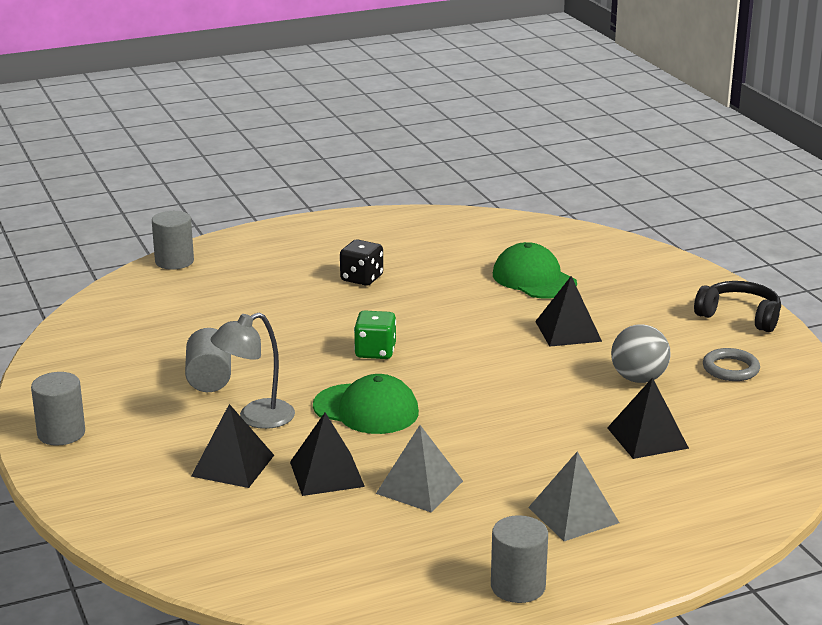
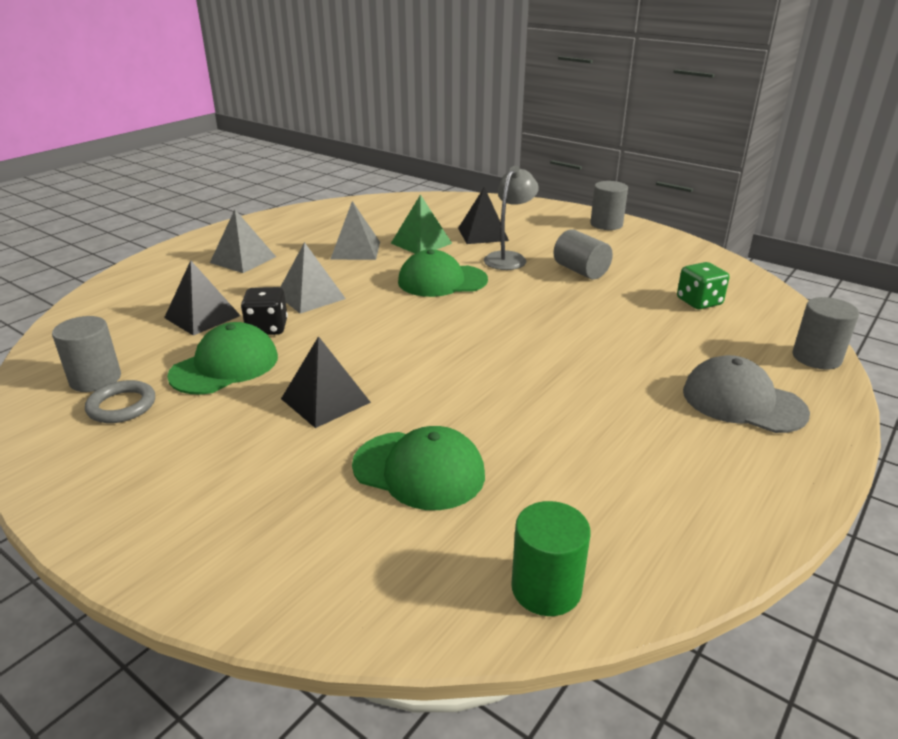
camera: 150 degrees right, 5 degrees up
(280, 255) = (743, 402): none -> grey cap
(326, 474) = (421, 243): black pyramid -> green pyramid
(361, 278) = (613, 399): black dice -> black dice (267, 328)
(375, 352) = (491, 323): green dice -> green dice (699, 302)
(512, 227) = (546, 588): none -> green cylinder
(518, 586) = (260, 226): grey cylinder -> grey cylinder (95, 379)
(522, 430) = (310, 296): none -> grey pyramid
(638, 379) = (225, 366): grey ball -> green cap
(740, 316) = (104, 496): black headphones -> none

